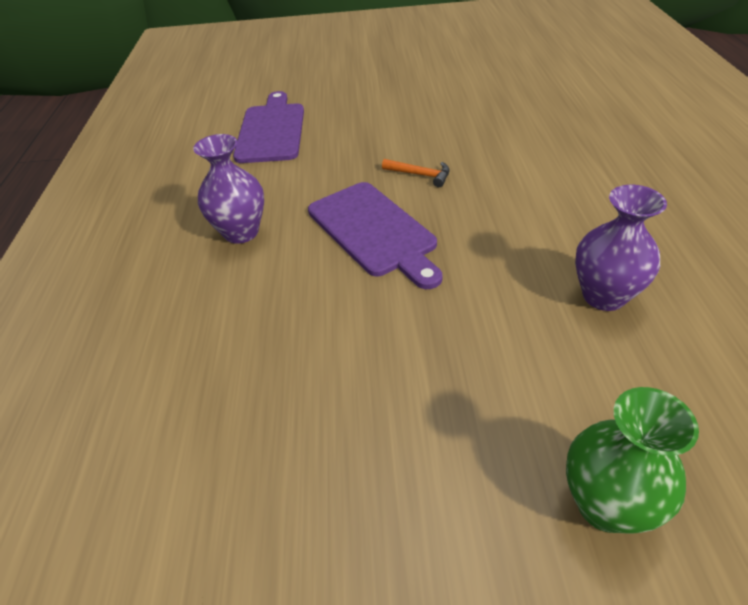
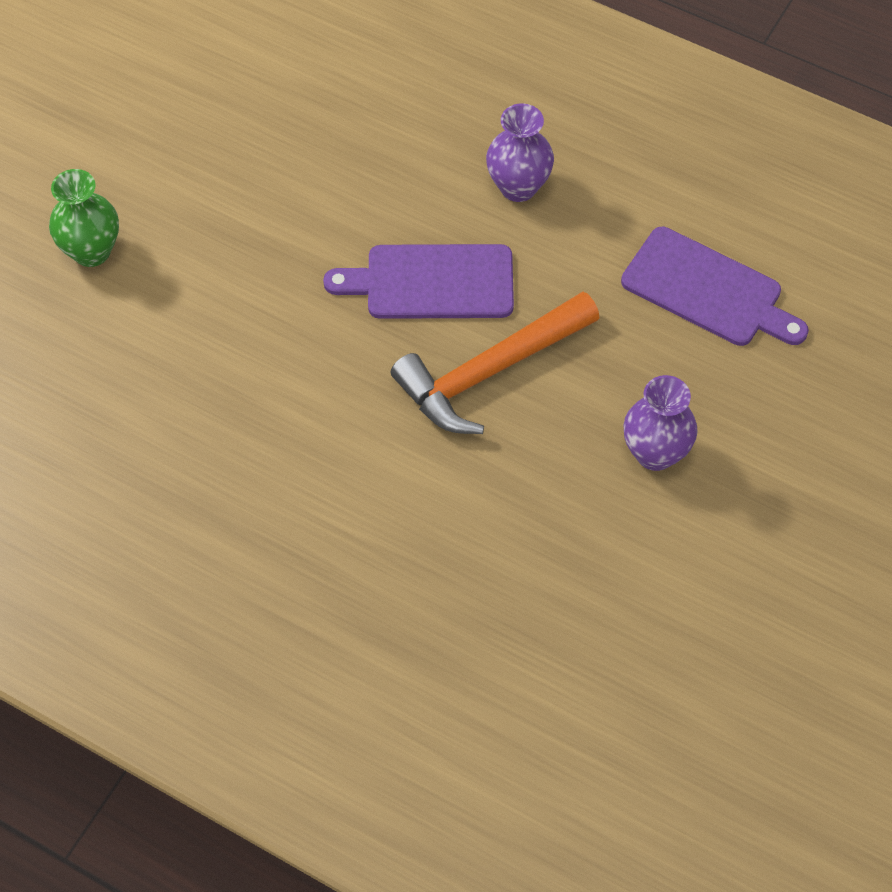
camera: 120 degrees right, 15 degrees up
(420, 175) = (489, 372): orange hammer -> orange hammer, size x2.47
(603, 296) = (214, 383): purple vase -> purple vase (655, 453)

